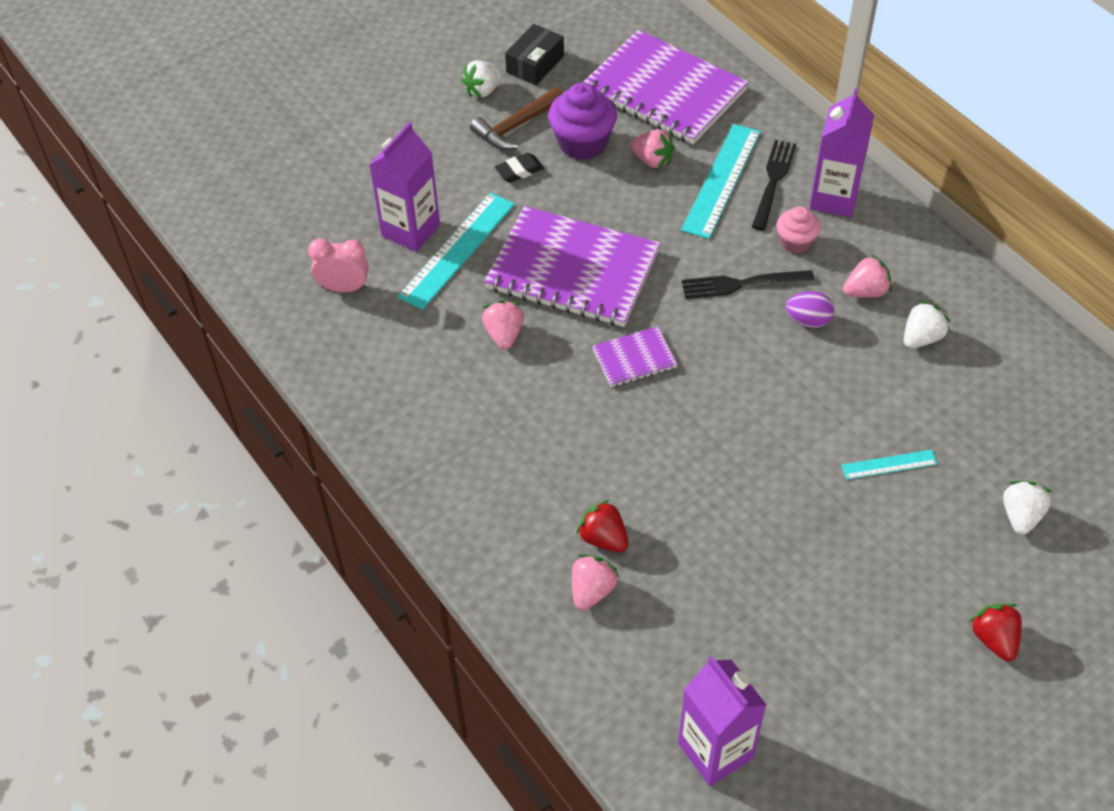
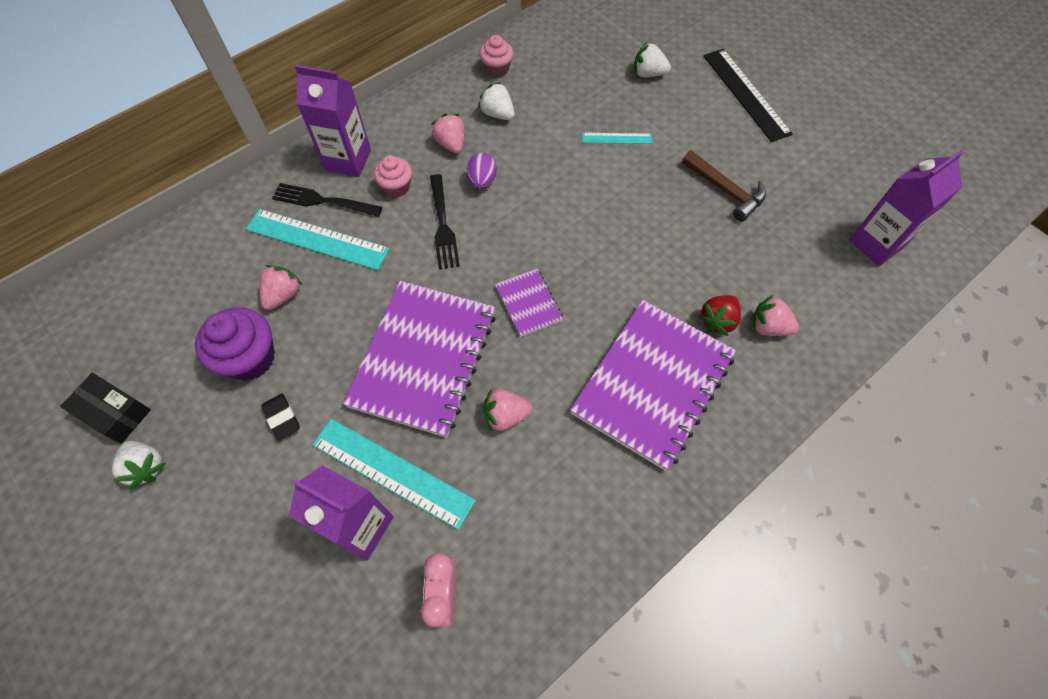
camera: 95 degrees left, 10 degrees up
(516, 126) = (213, 426): brown hammer -> brown hammer (726, 190)
(664, 91) = (187, 287): purple notebook -> purple notebook (653, 384)
(889, 464) = (617, 138): turquoise ruler -> turquoise ruler turned 75 degrees counterclockwise
(994, 639) = (746, 94): red strawberry -> black ruler
(1005, 339) = (497, 69): none -> pink cupcake

